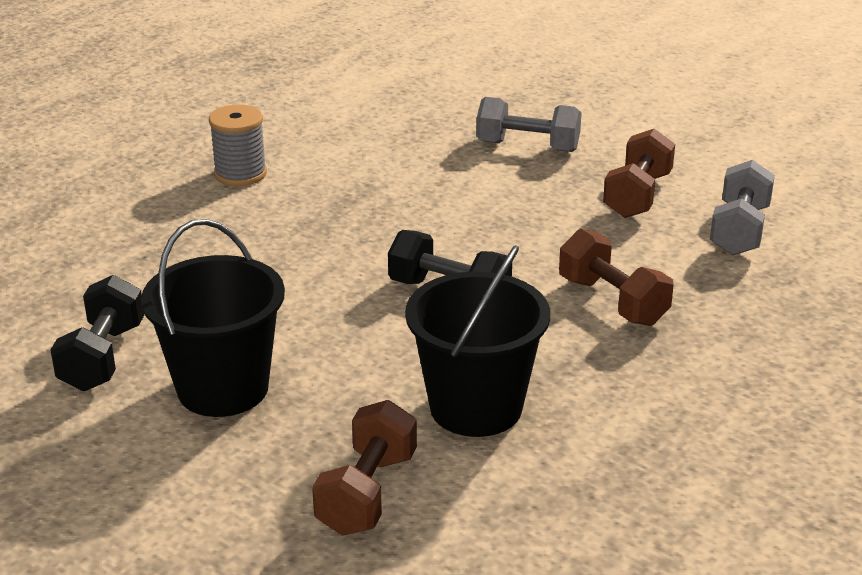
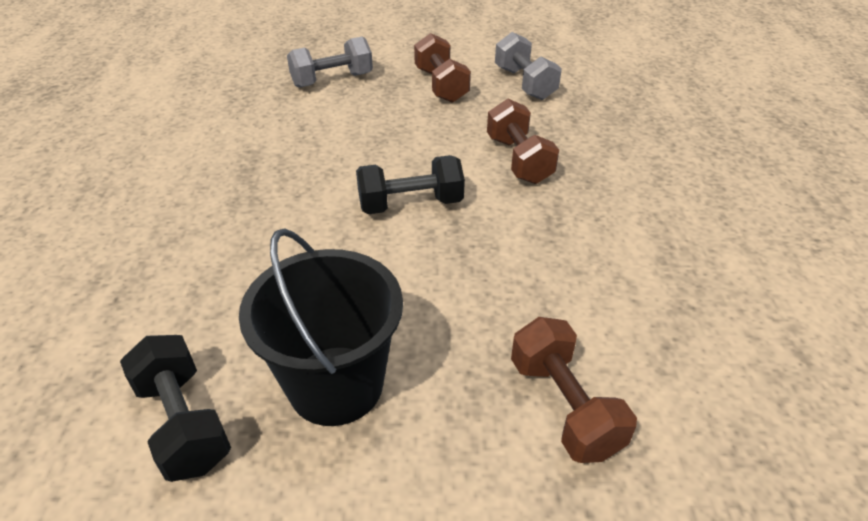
camera: 40 degrees left, 10 degrees up
(240, 174) = (130, 185): grey spool -> none
(476, 407) = (541, 283): black bucket -> none
(612, 301) = (519, 160): brown dumbbell -> brown dumbbell turned 60 degrees clockwise

